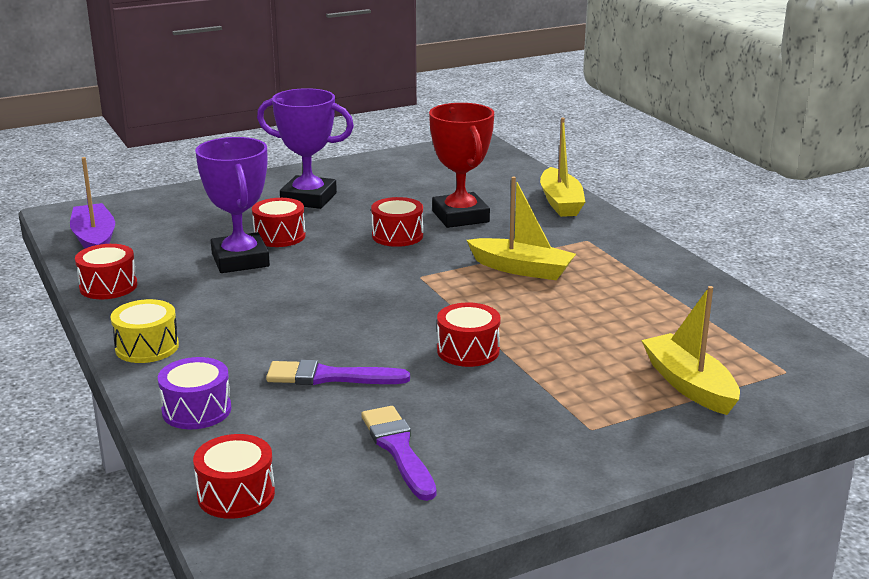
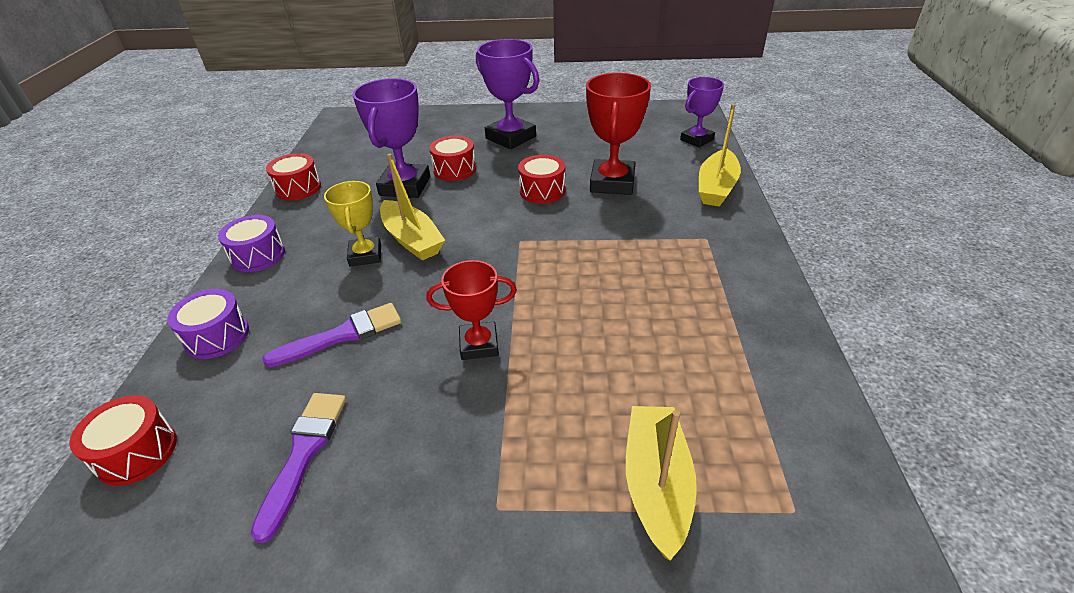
camera: 30 degrees right, 15 degrees up
(94, 240) = (335, 144): purple boat -> none
(147, 347) = (258, 255): yellow drum -> purple drum
(273, 320) = (365, 255): none -> yellow trophy
(330, 377) = (342, 335): purple brush -> purple brush turned 120 degrees clockwise
(468, 350) = (479, 345): red drum -> red trophy
(506, 169) = (696, 140): none -> purple trophy
(522, 269) = (614, 257): yellow boat -> yellow boat (412, 239)

